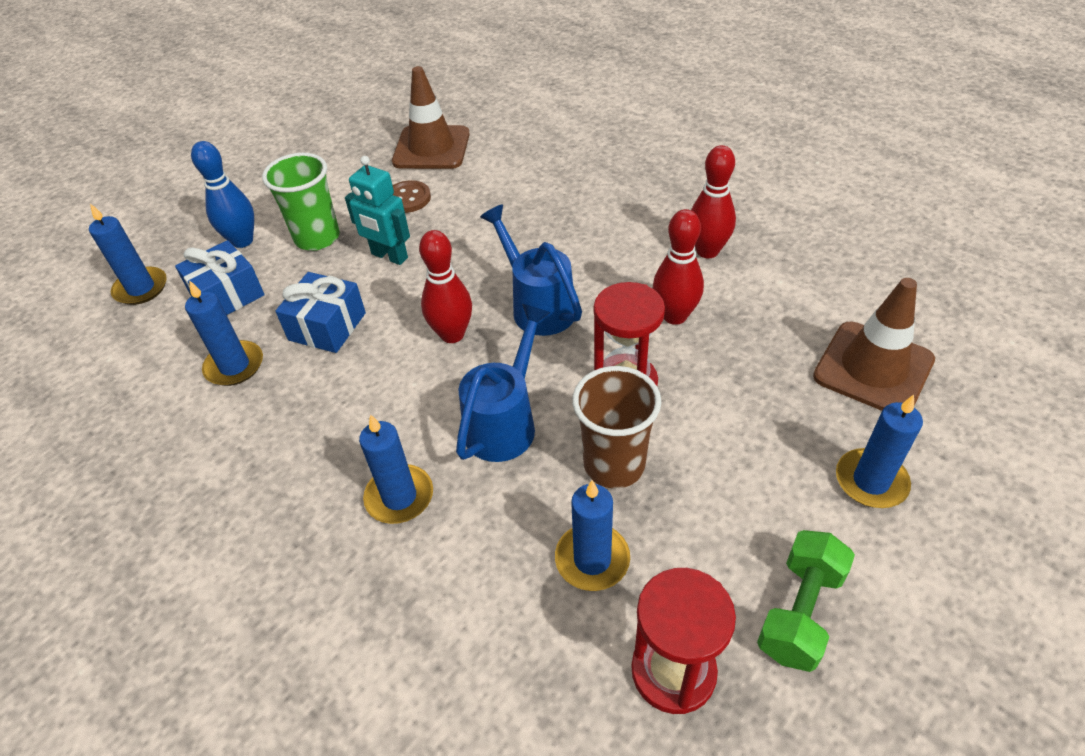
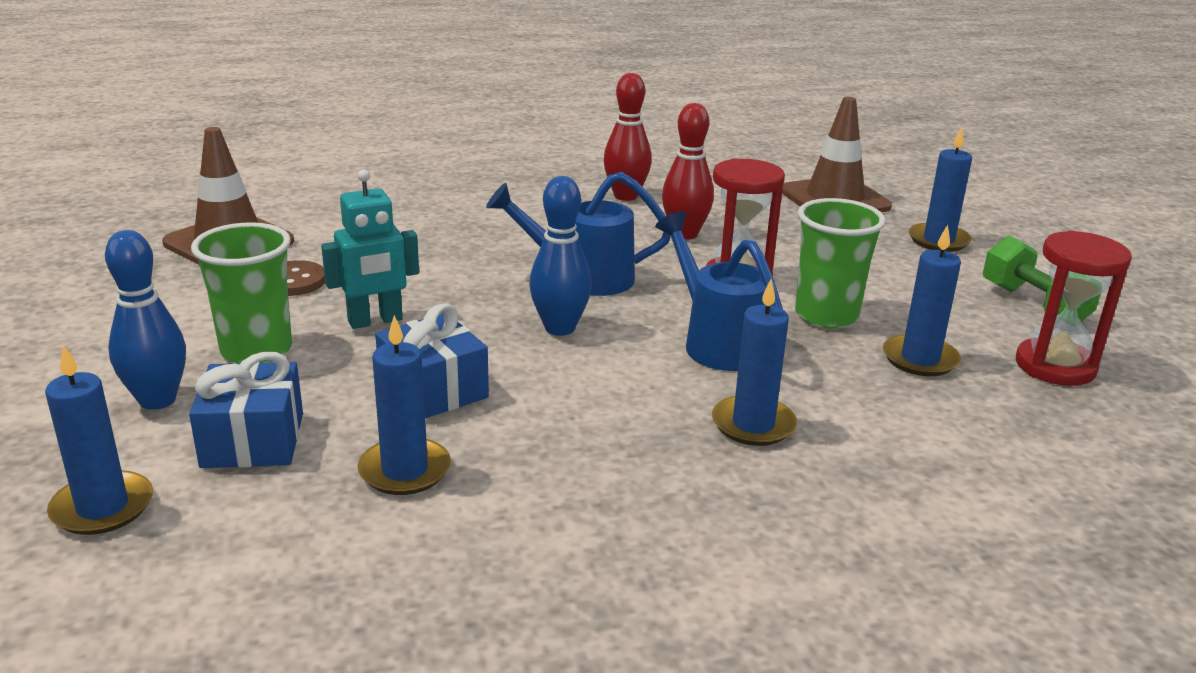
camera: 60 degrees left, 20 degrees down
(452, 334) = (560, 328): red bowling pin -> blue bowling pin
(614, 465) = (826, 315): brown cup -> green cup

